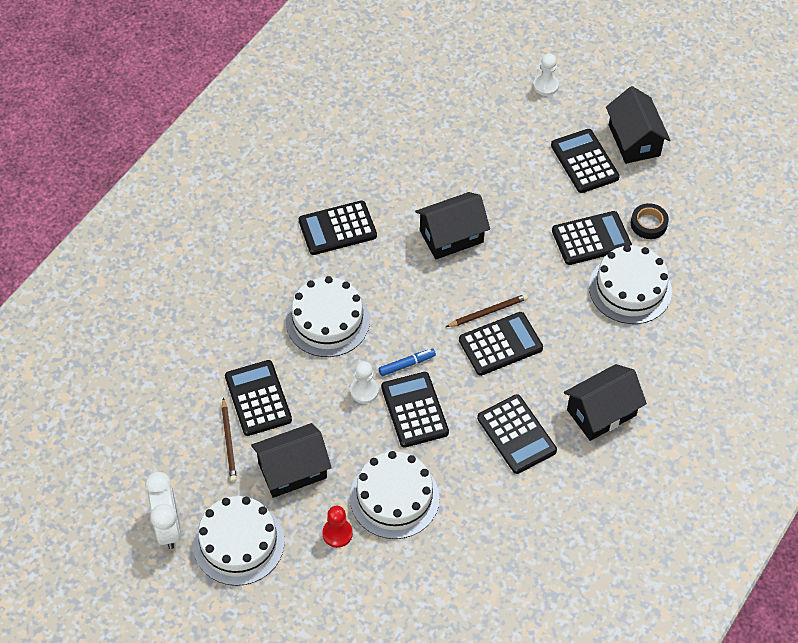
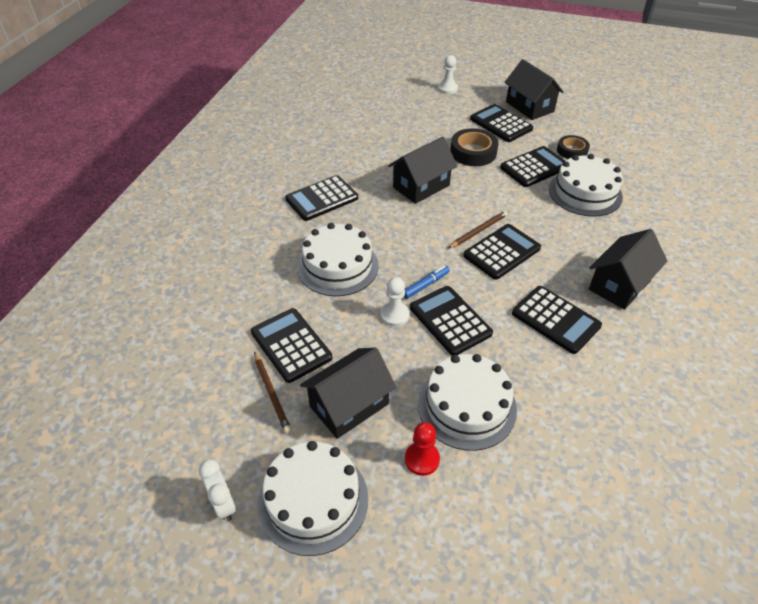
camera: 15 degrees left, 10 degrees down
(168, 527) = (223, 504): white clock -> white clock, size x0.65
(531, 199) = (473, 152): none -> black tape

